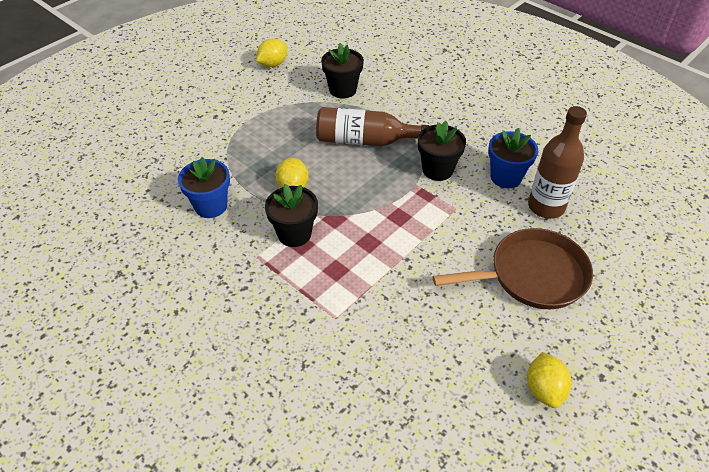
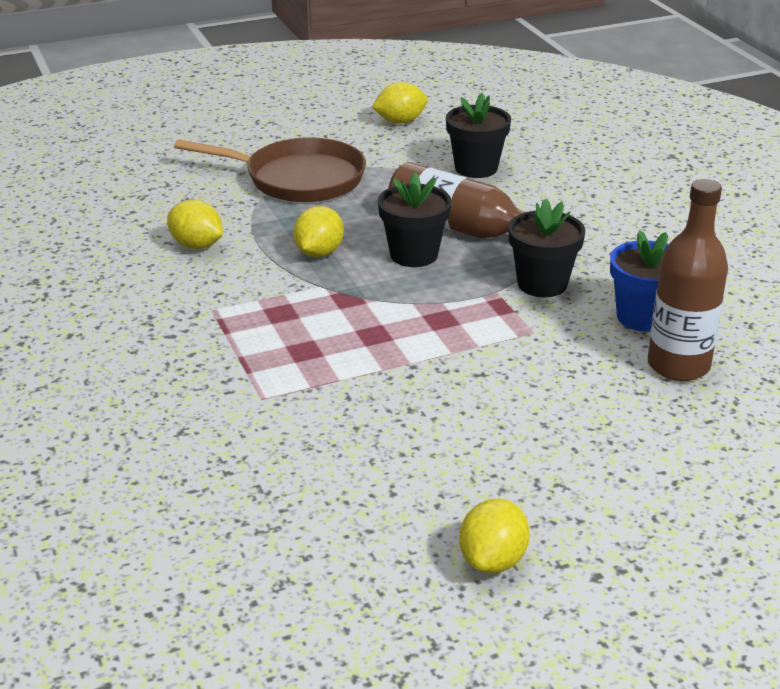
camera: 25 degrees right, 15 degrees down
(211, 206) = (197, 245): blue flower pot -> yellow lemon
(294, 234) = (280, 300): black flower pot -> black flower pot (414, 255)
(532, 275) = (586, 434): brown pan -> brown pan (298, 179)

